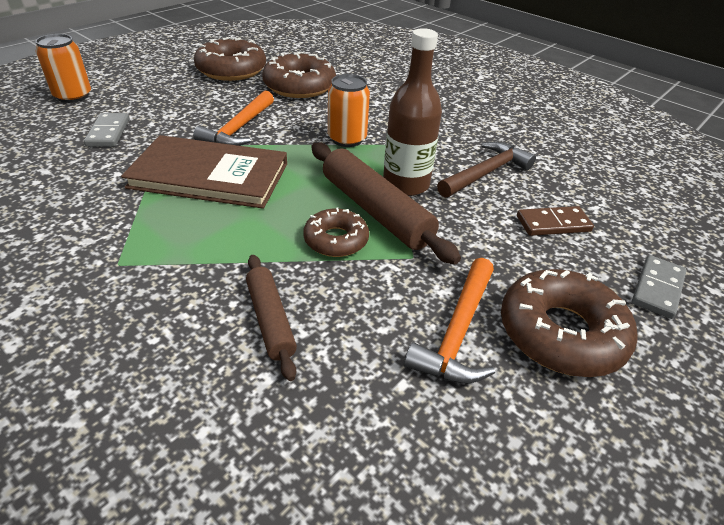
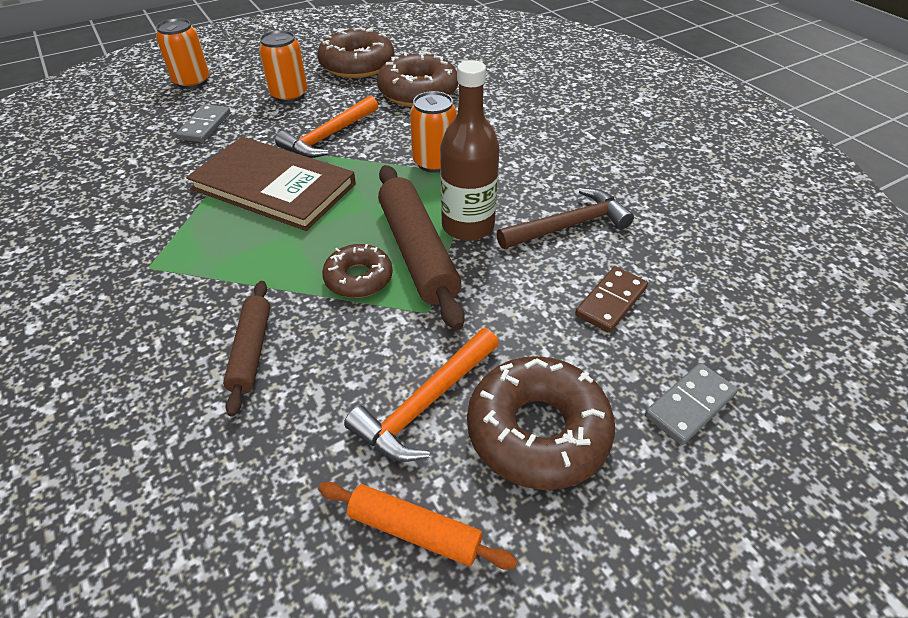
camera: 20 degrees right, 5 degrees up
(180, 99) = (289, 95): none -> orange can
(513, 440) = (414, 531): none -> orange rolling pin
(553, 224) = (611, 301): brown domino -> brown domino turned 60 degrees counterclockwise

